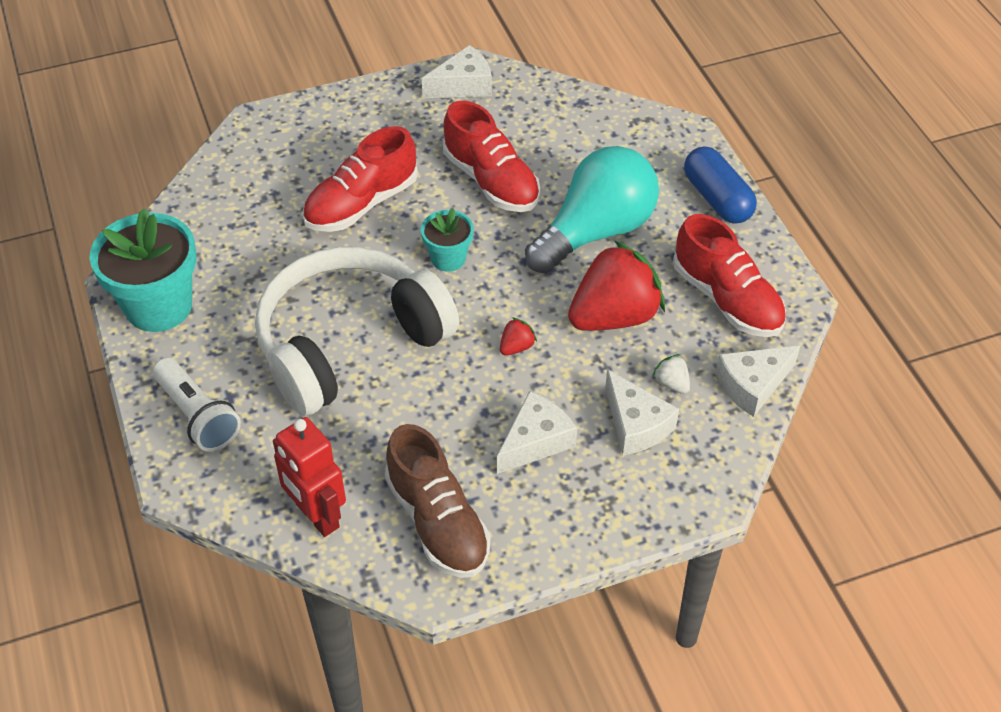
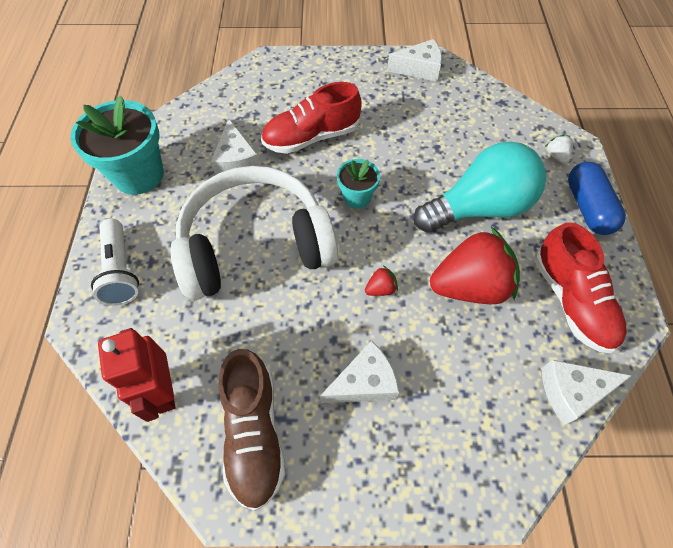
camera: 20 degrees right, 10 degrees up
(491, 181) = (412, 145): red shoe -> none
(636, 425) = (455, 396): white cheese -> white cheese (236, 160)
(671, 383) = (499, 365): white strawberry -> white strawberry (556, 156)

